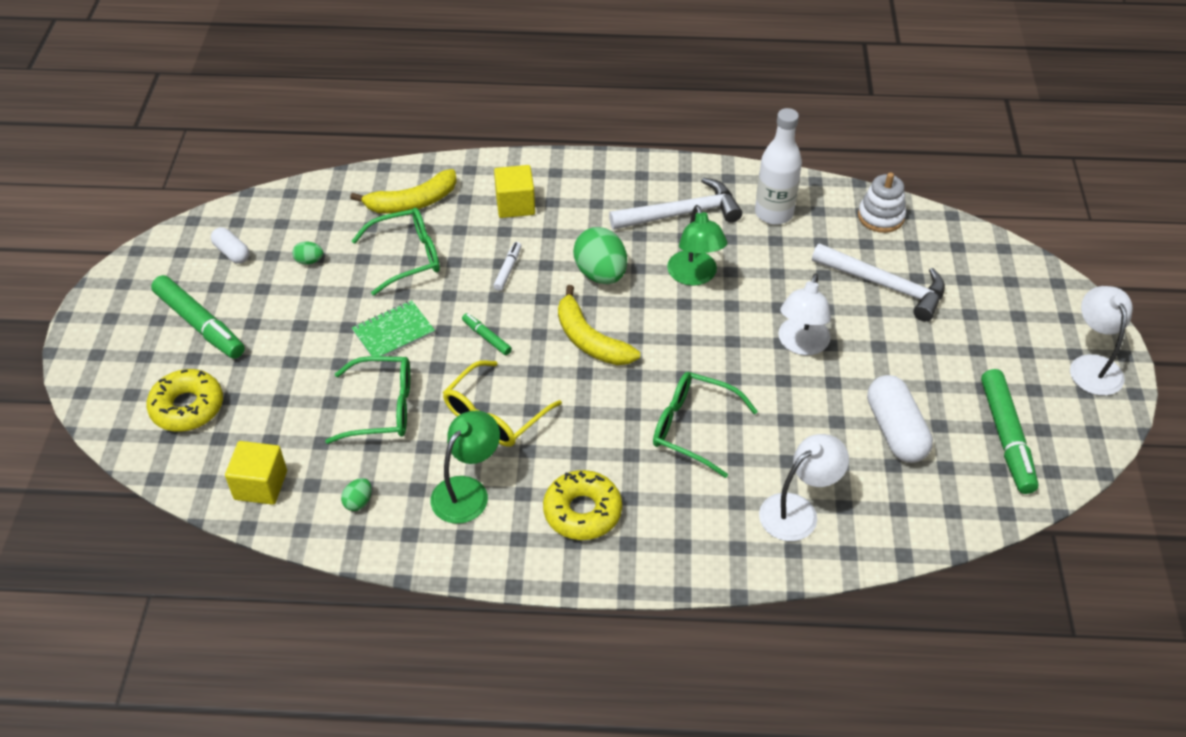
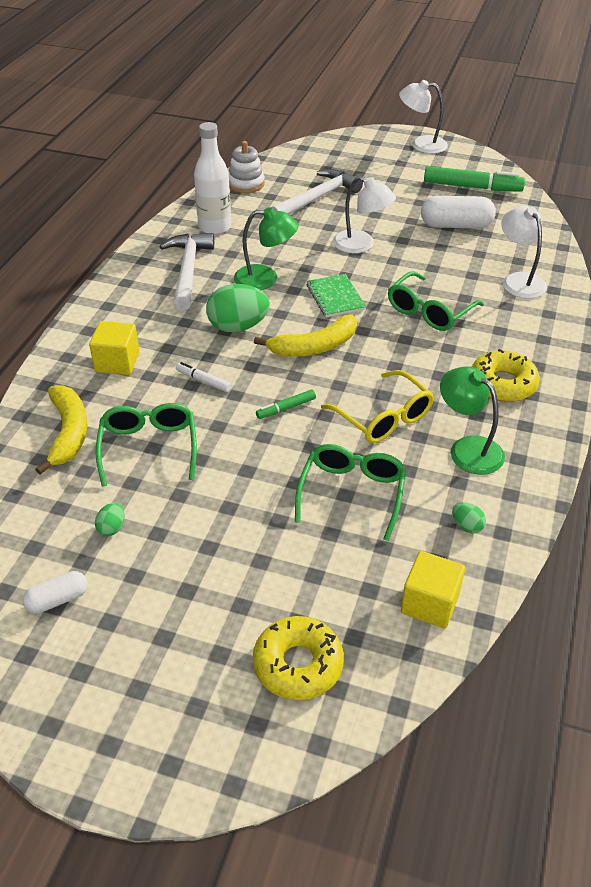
camera: 75 degrees left, 5 degrees down
(200, 324) = (166, 642): green marker -> none
(393, 332) = (252, 472): green notebook -> green notebook (335, 297)

